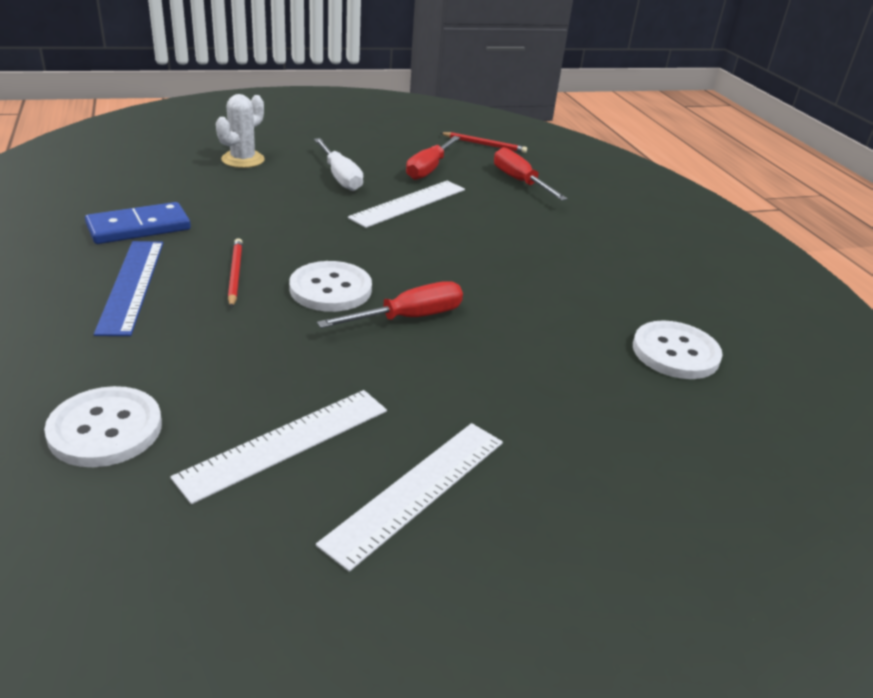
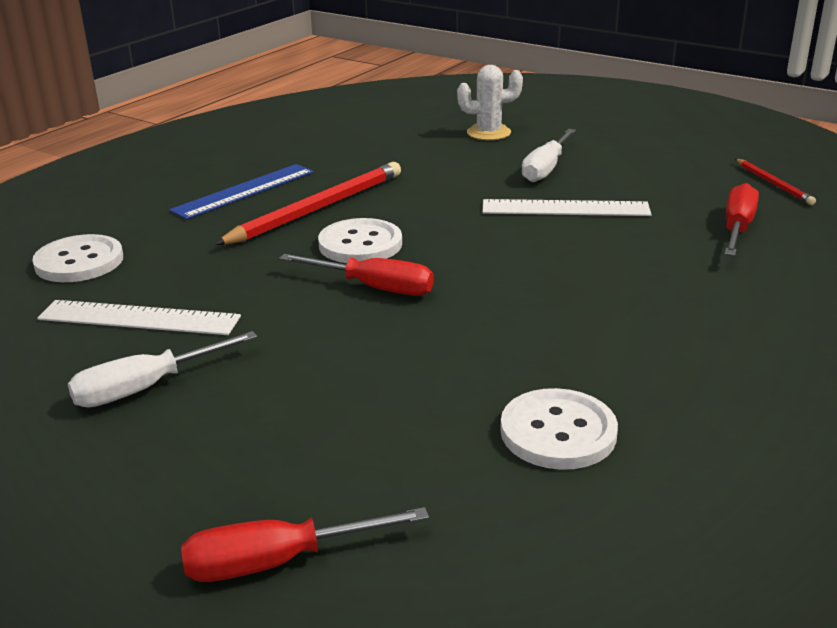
camera: 55 degrees right, 5 degrees down
(139, 227) = (319, 157): blue domino -> none
(235, 274) = (317, 209): red pencil -> red pencil, size x1.94
(417, 490) = (146, 388): white ruler -> white screwdriver
(429, 169) = (652, 187): red screwdriver -> red screwdriver (278, 562)

